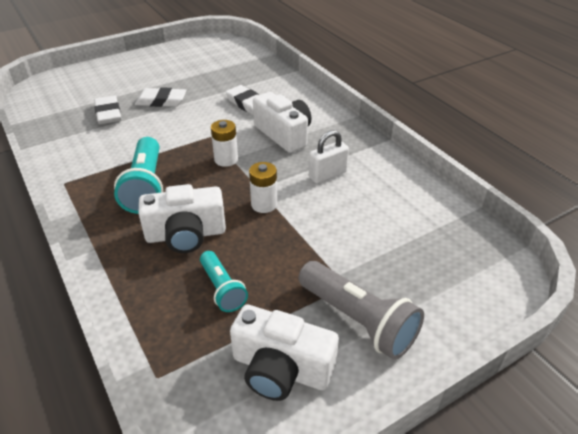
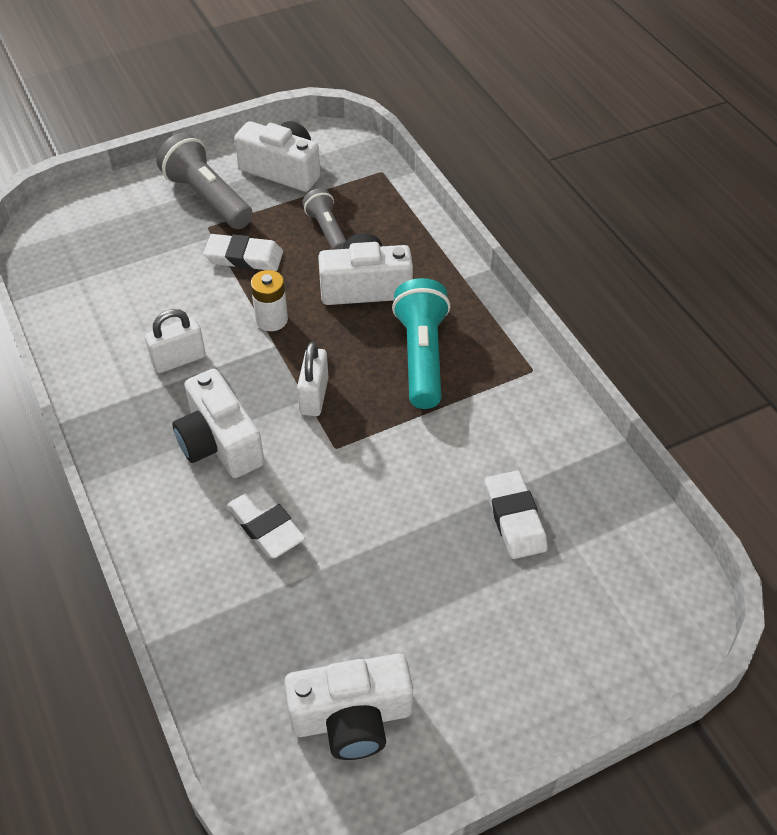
camera: 175 degrees left, 10 degrees up
(161, 101) = (426, 548): white eraser -> white eraser (244, 257)
(202, 57) = (352, 718): none -> white camera
(222, 289) = (327, 230): turquoise flashlight -> grey flashlight
(226, 160) = (314, 396): white battery -> white padlock

